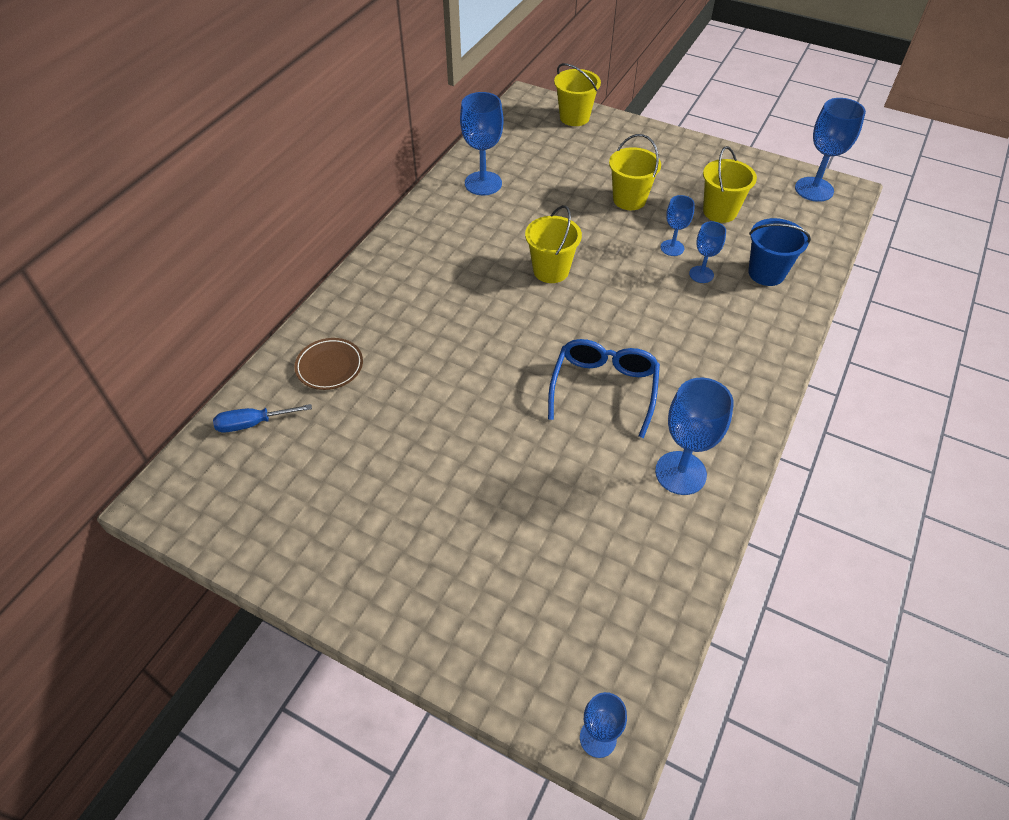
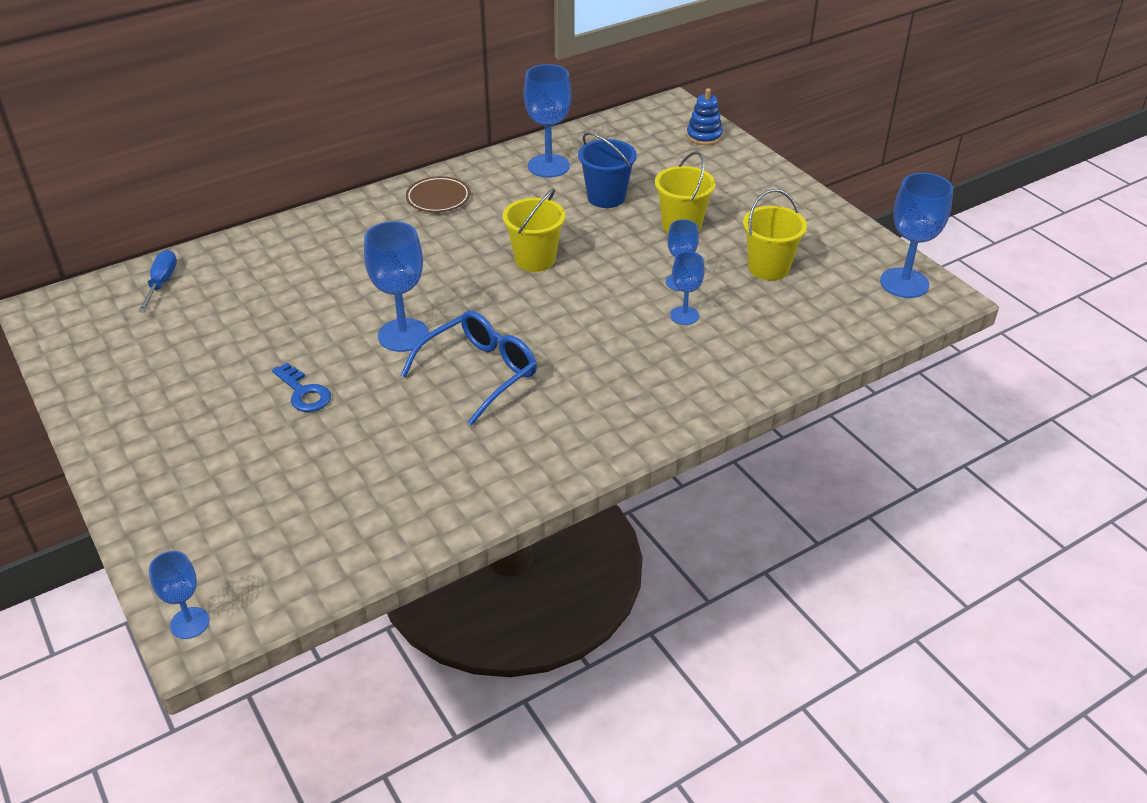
camera: 30 degrees right, 10 degrees down
(252, 423) = (162, 282): blue screwdriver -> blue screwdriver turned 75 degrees clockwise
(329, 366) = (262, 264): brown plate -> brown plate (438, 198)
(483, 472) = (304, 393): none -> blue key
(574, 117) = (704, 136): yellow bucket -> blue stacking toy
(680, 473) = (477, 468): blue goblet -> blue goblet (403, 335)
(766, 273) = (757, 339): blue bucket -> blue bucket (606, 197)

